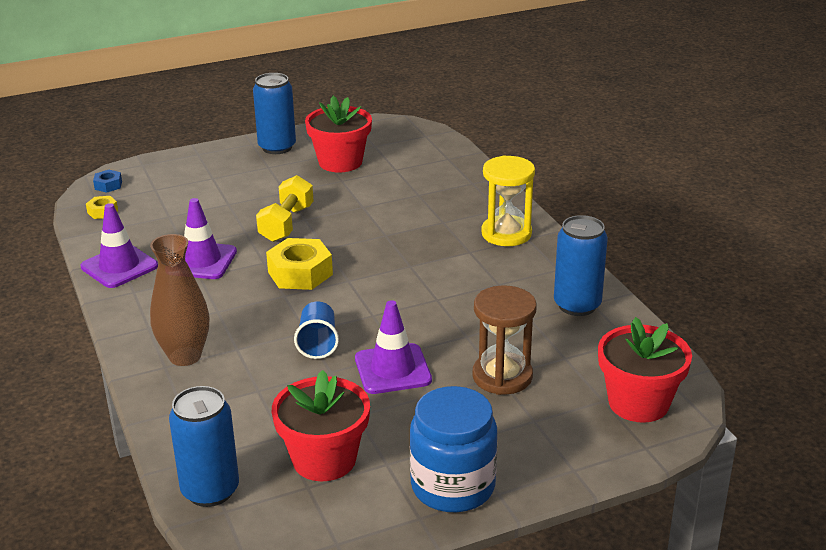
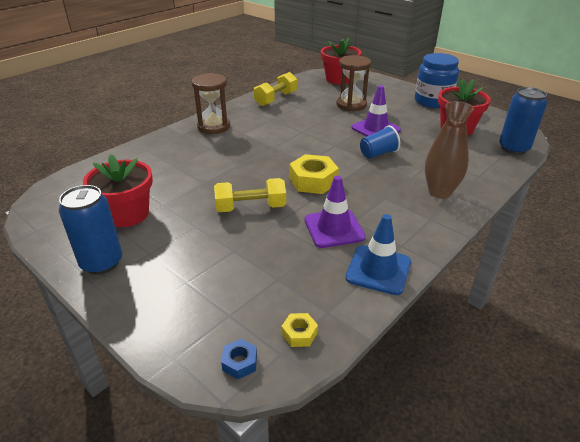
camera: 115 degrees left, 5 degrees up
(119, 266) = (378, 270): purple traffic cone -> blue traffic cone
(506, 234) = (214, 126): yellow hourglass -> brown hourglass
(577, 305) = (276, 99): blue can -> yellow dumbbell

